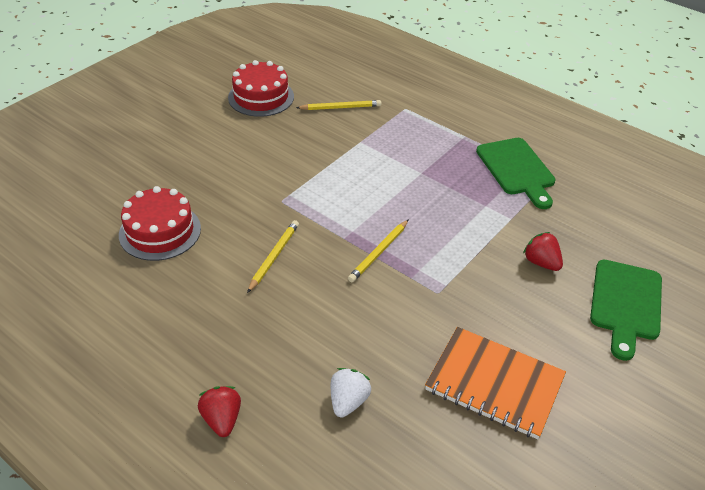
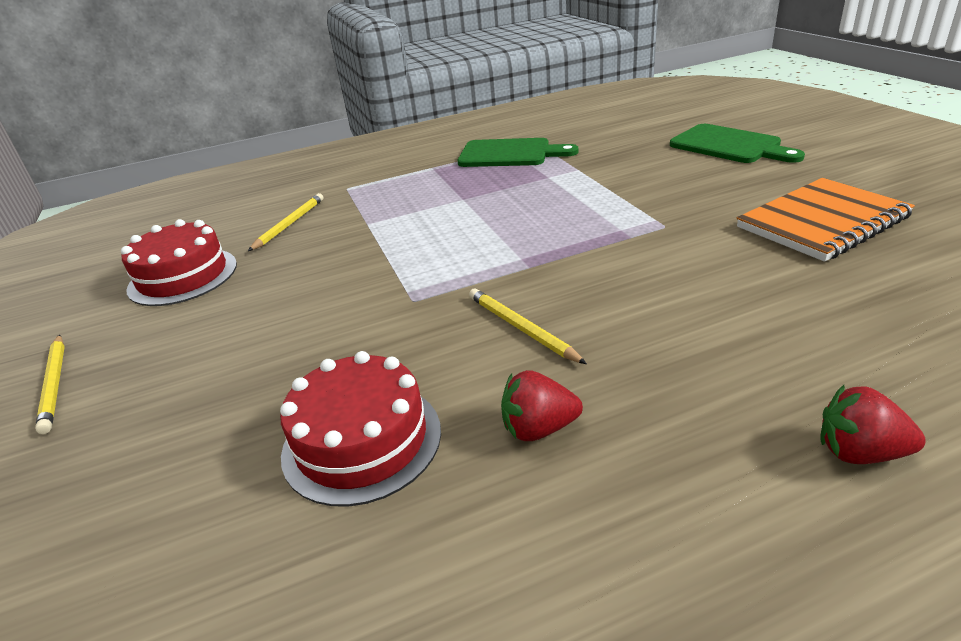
camera: 55 degrees left, 10 degrees down
(348, 401) = (835, 321): white strawberry -> none
(379, 252) = (573, 248): yellow pencil -> yellow pencil (55, 384)
(541, 262) = (652, 168): red strawberry -> red strawberry (539, 428)

